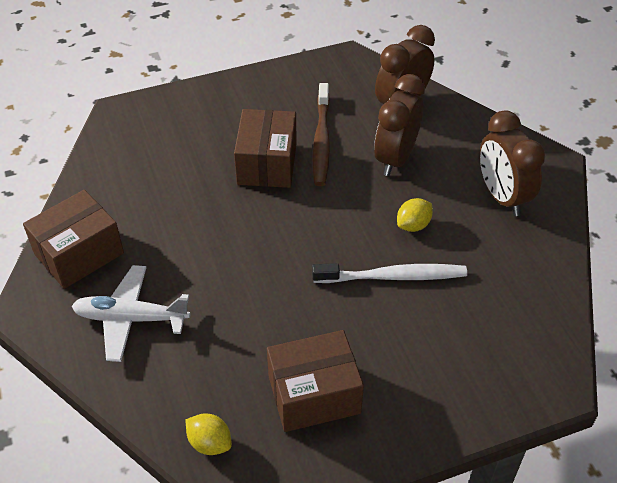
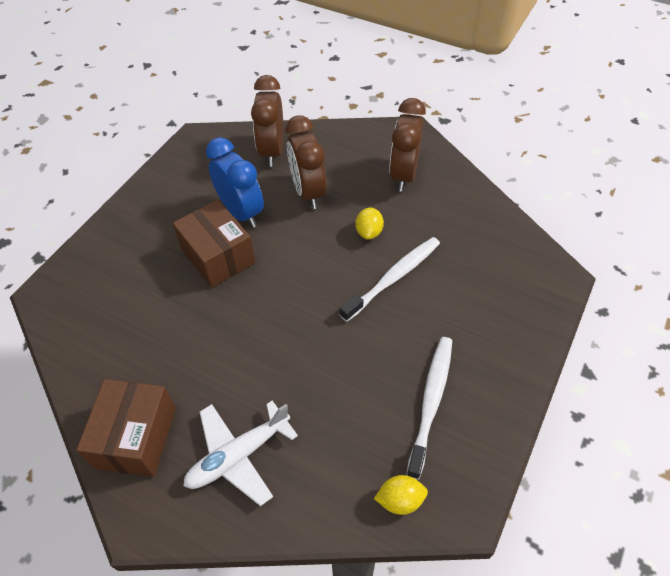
camera: 40 degrees left, 5 degrees up
(314, 394) = (431, 402): brown box -> white toothbrush
(321, 140) = (241, 212): brown toothbrush -> blue clock
(501, 197) = (403, 175): brown clock -> brown clock turned 75 degrees clockwise

